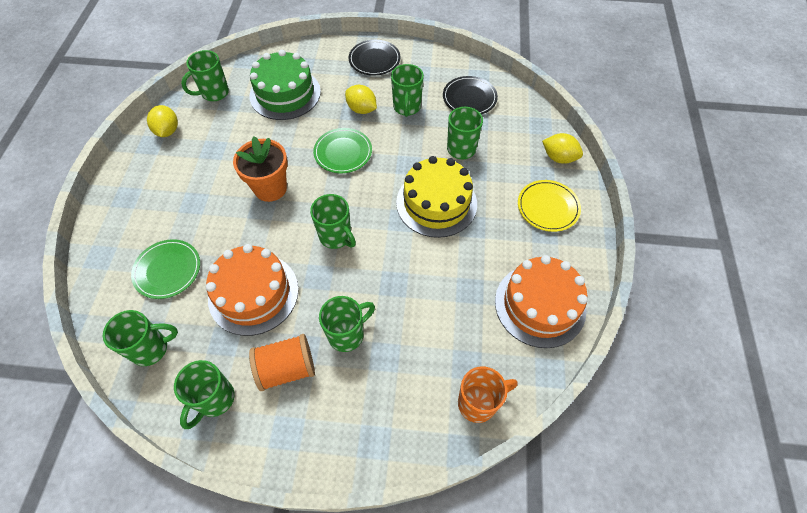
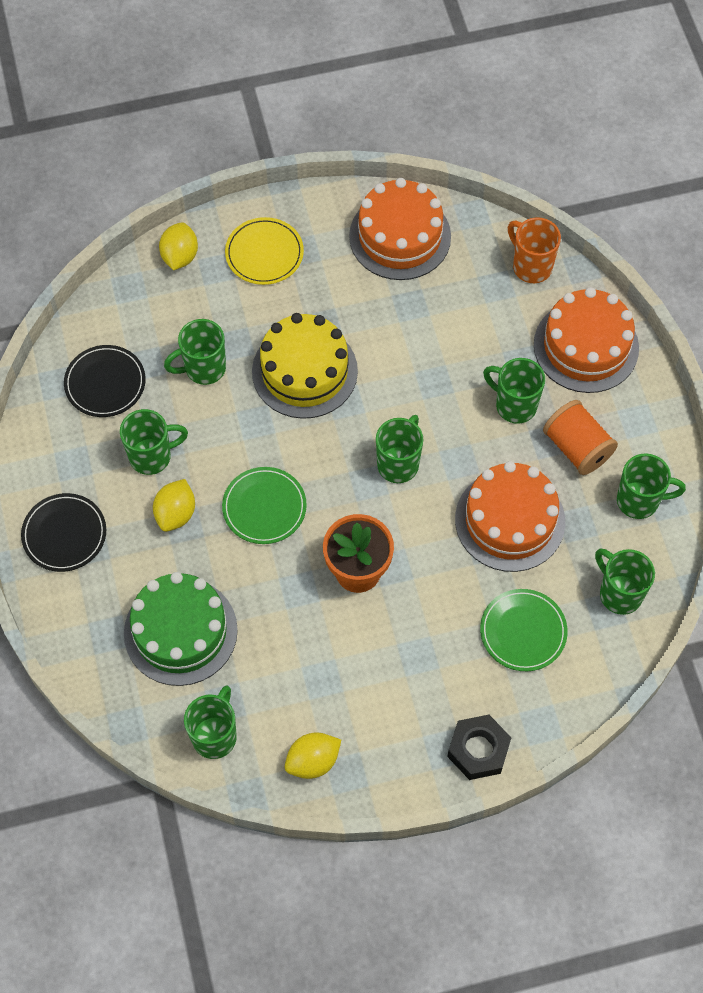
camera: 110 degrees left, 5 degrees up
(111, 214) = (478, 750): none -> black nut
(214, 93) = (215, 736): green mug -> green mug turned 105 degrees counterclockwise
(378, 418) = (586, 346): none -> orange cake

